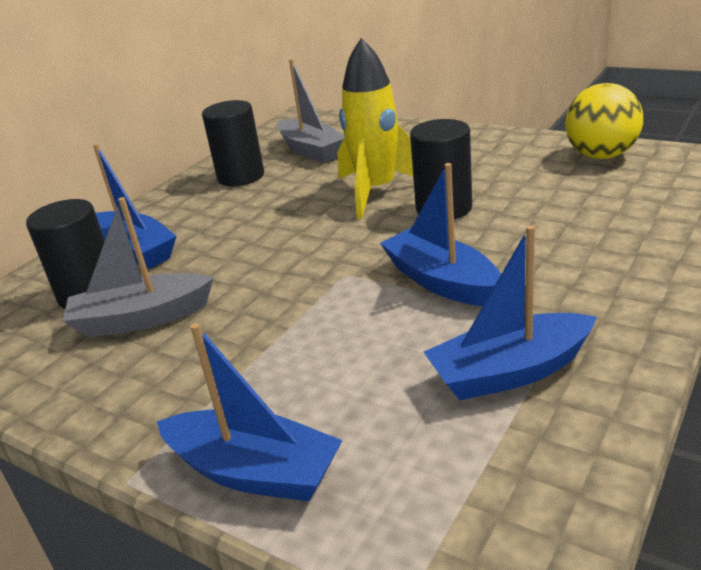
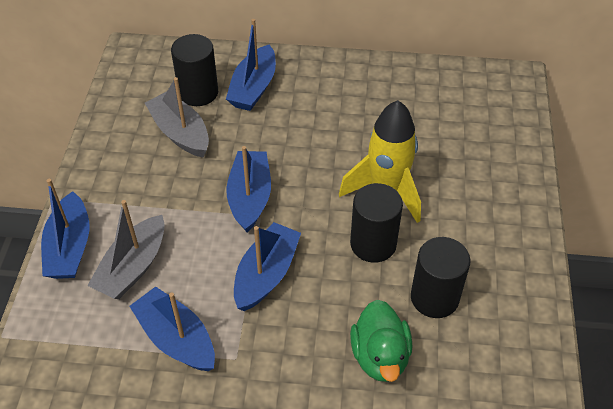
camera: 60 degrees right, 20 degrees up
(241, 176) = (381, 92): black cylinder -> black cylinder (434, 297)
(309, 277) = (250, 197): none -> blue boat
(311, 150) = (446, 117): grey boat -> grey boat (133, 267)
(600, 225) = (380, 356): none -> green duck
(601, 156) = (517, 335): yellow ball -> none

